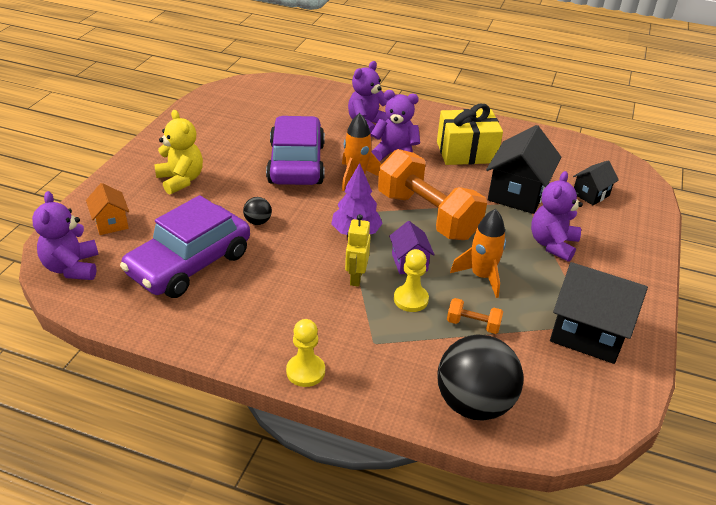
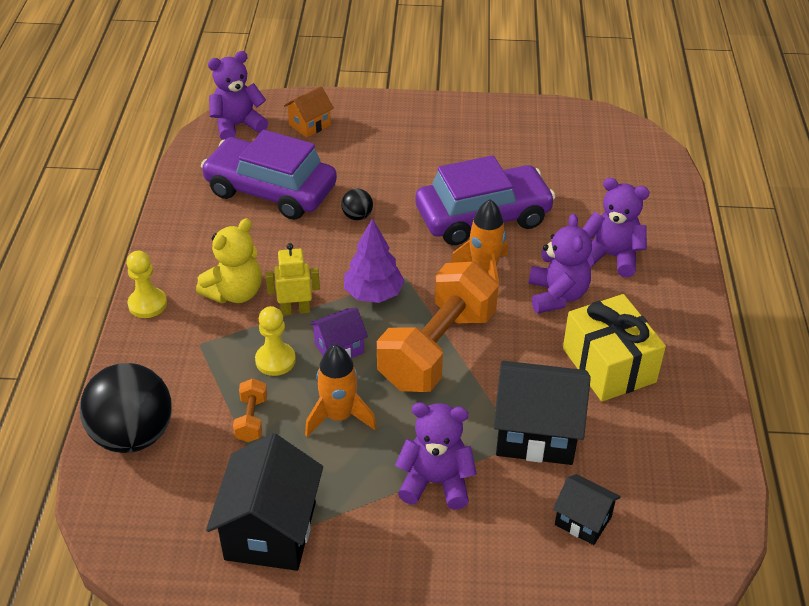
camera: 75 degrees right, 5 degrees up
(181, 180) = (402, 144): yellow teddy bear -> yellow teddy bear (235, 293)

